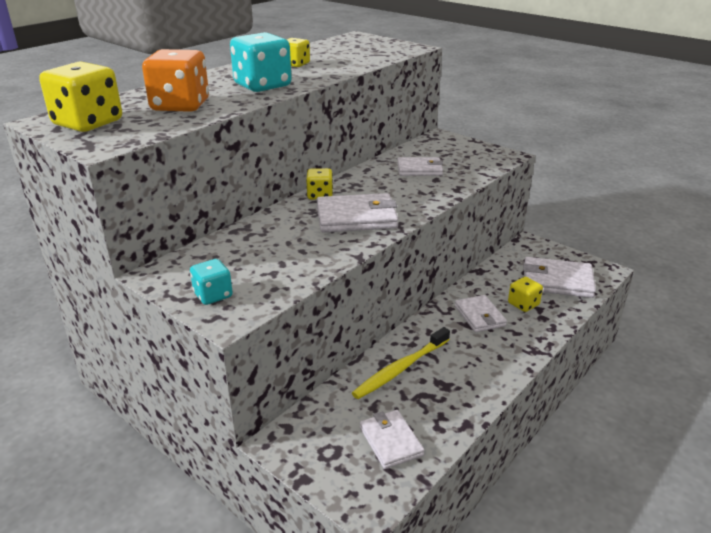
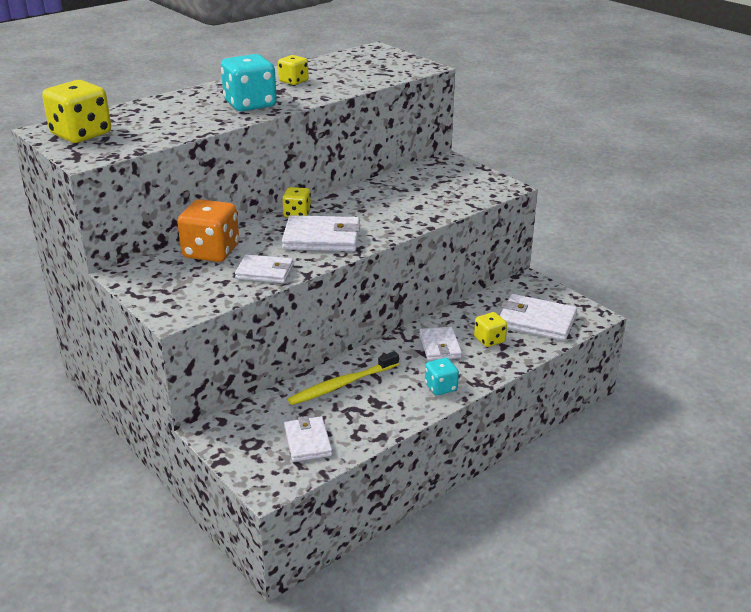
camera: 10 degrees right, 0 degrees up
(180, 106) = (166, 122): orange dice -> orange dice (211, 252)
(213, 295) = (166, 295): turquoise dice -> turquoise dice (441, 387)
(419, 169) = (408, 195): white wallet -> white wallet (265, 272)

